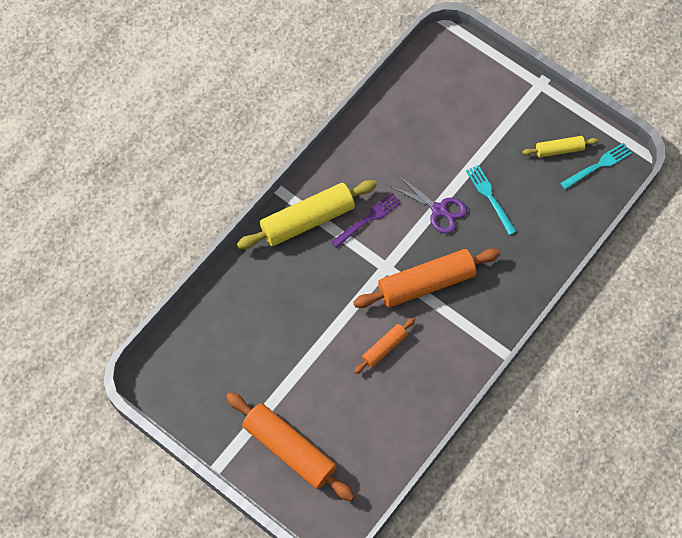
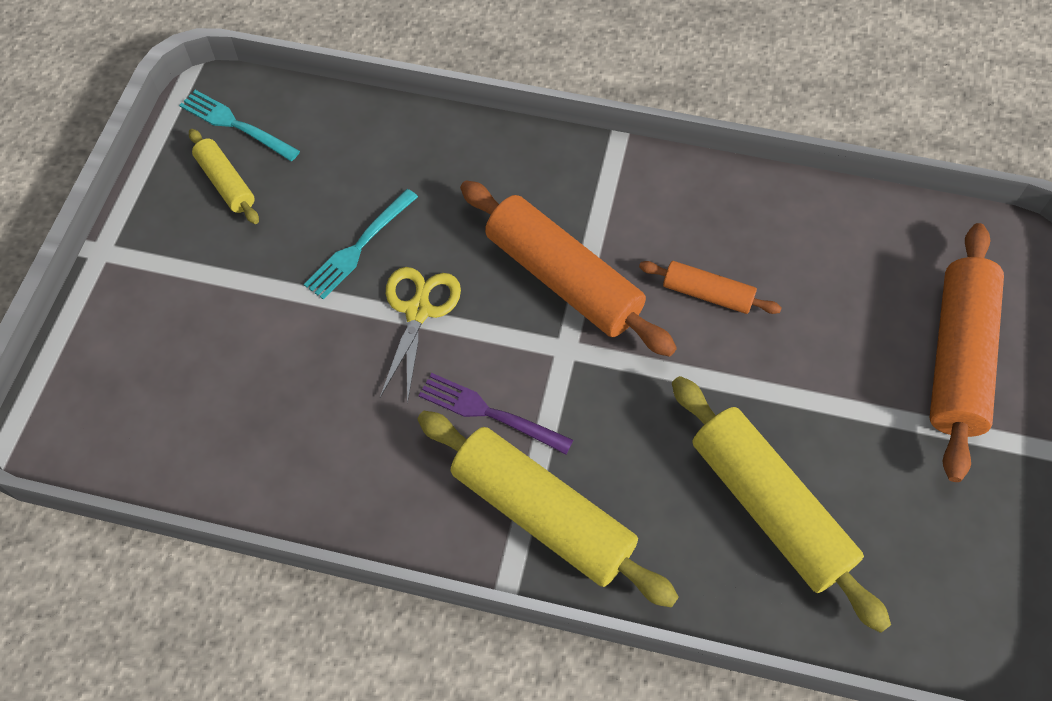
camera: 115 degrees left, 5 degrees down
(261, 316) = (769, 507): none -> yellow rolling pin
(439, 210) = (418, 311): purple scissors -> yellow scissors

